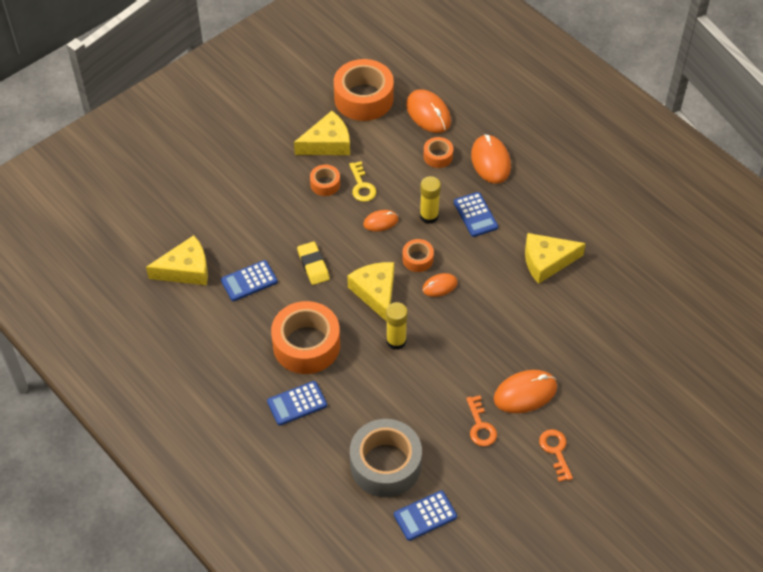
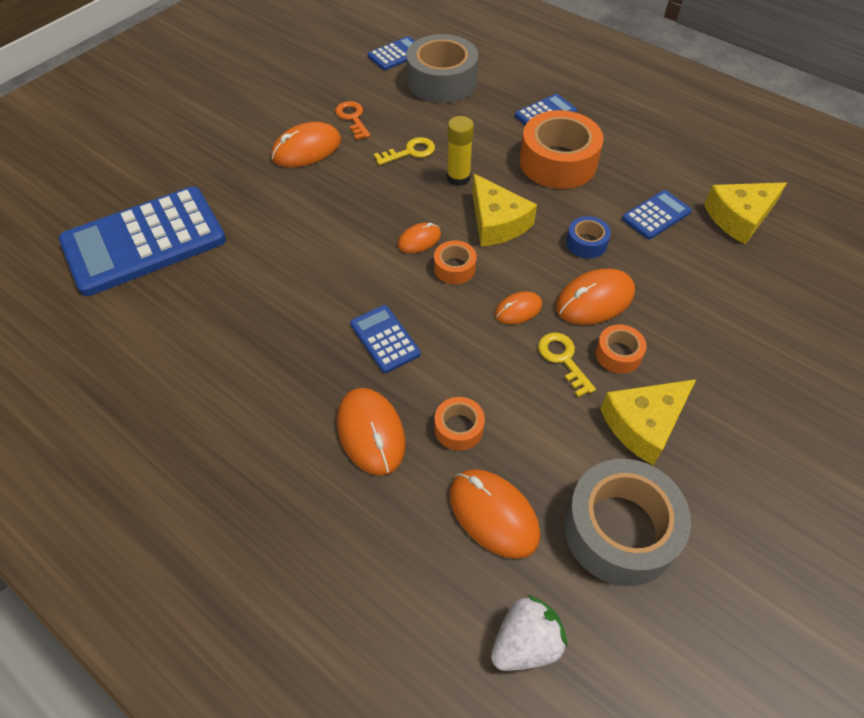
camera: 170 degrees right, 0 degrees up
(313, 265) = (586, 243): yellow eraser -> blue tape
(325, 221) = (595, 300): none -> orange mouse
(363, 98) = (619, 530): orange tape -> grey tape
(426, 64) = (525, 643): none -> white strawberry
(429, 216) = (452, 327): yellow glue stick -> none
(433, 376) = (410, 152): none -> yellow key
(547, 261) = (280, 288): yellow cheese -> none
(555, 451) = (274, 108): orange key -> none
(654, 316) = (144, 241): none -> blue calculator

